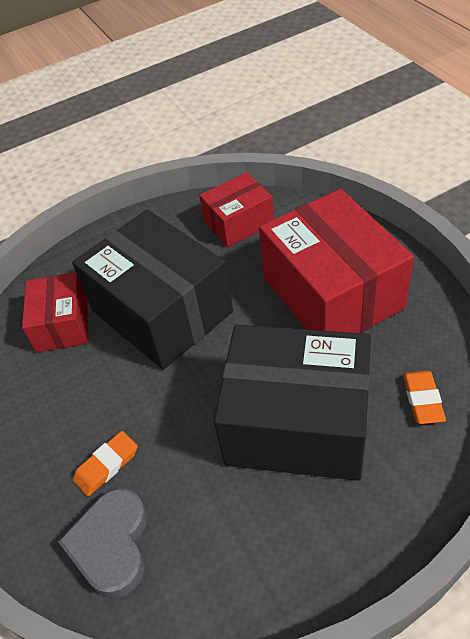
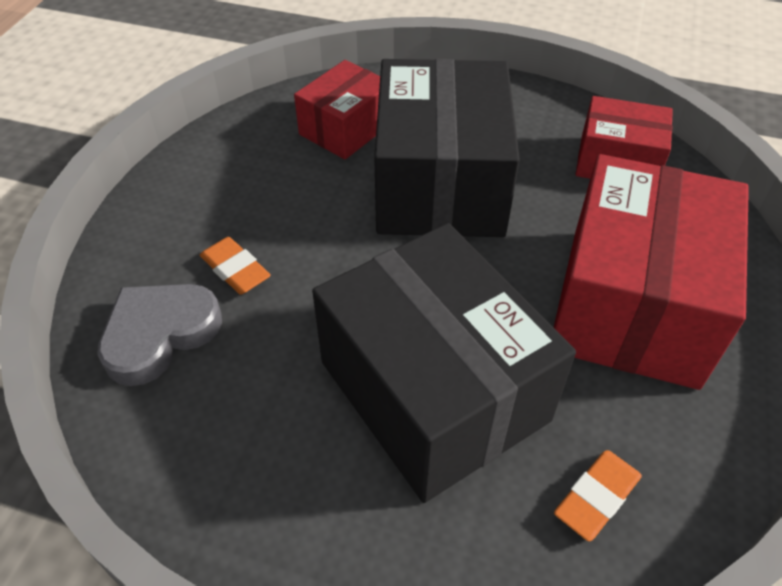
camera: 40 degrees right, 0 degrees up
(106, 465) = (235, 270): orange eraser -> orange eraser turned 45 degrees clockwise

